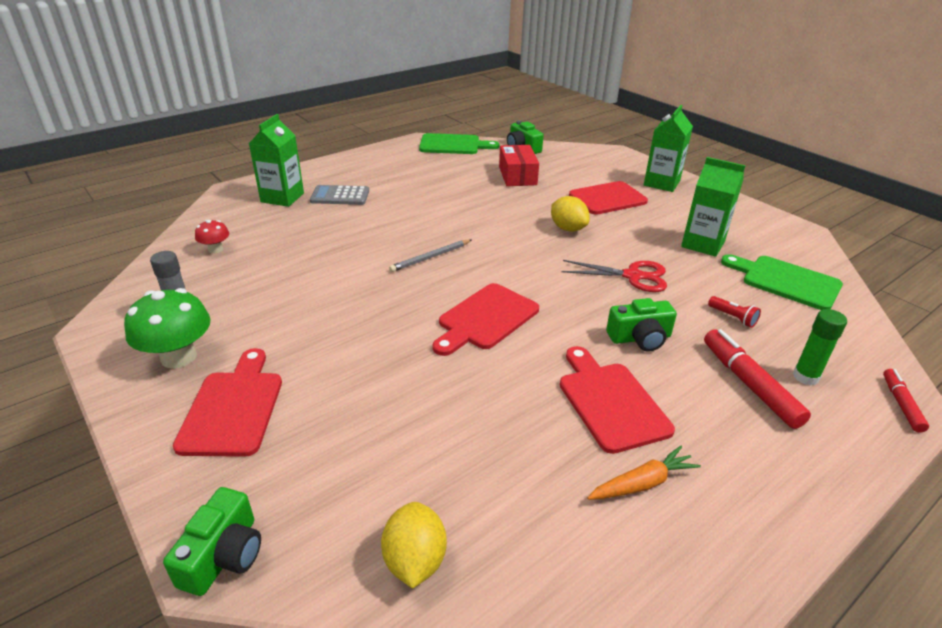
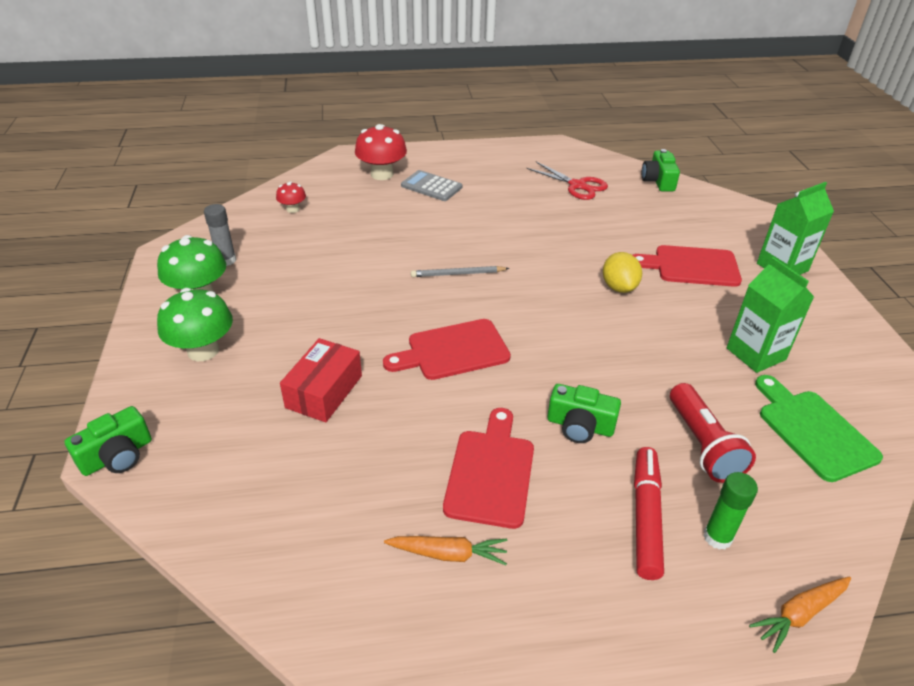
camera: 30 degrees right, 5 degrees up
(233, 408) = (203, 350): red cutting board -> green mushroom
(282, 197) = (382, 174): green carton -> red mushroom
(415, 560) = (226, 522): yellow lemon -> none
(453, 145) = (586, 158): green cutting board -> none
(517, 175) = (622, 212): red box -> red box (324, 391)
(632, 276) = (637, 361): red scissors -> red scissors (577, 185)
(732, 317) = (702, 445): red flashlight -> red flashlight, size x2.00
(901, 404) = (800, 614): red marker -> orange carrot

